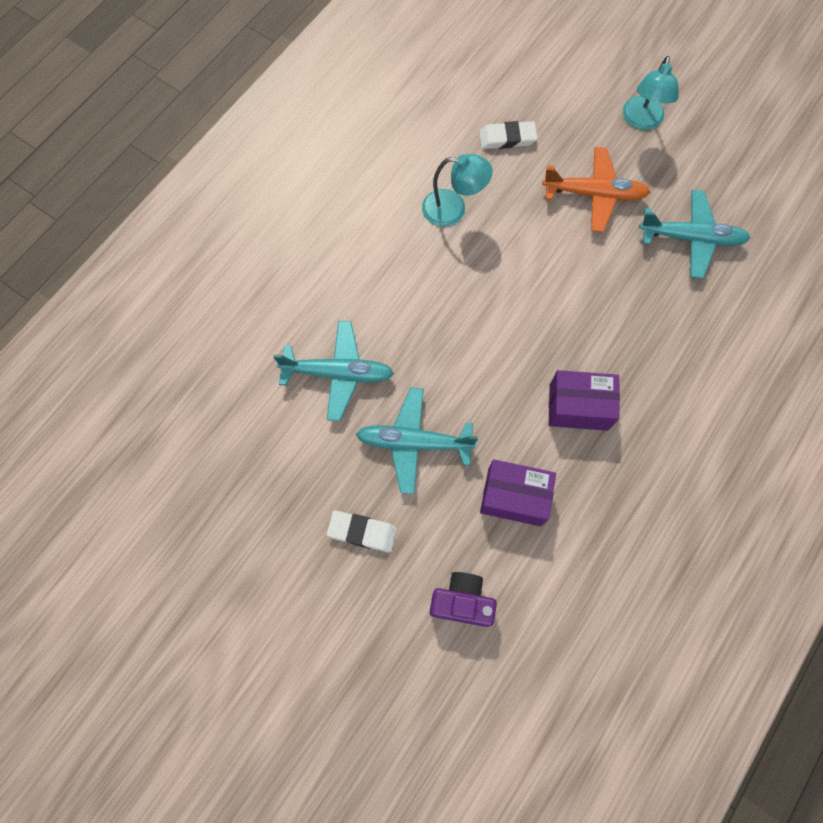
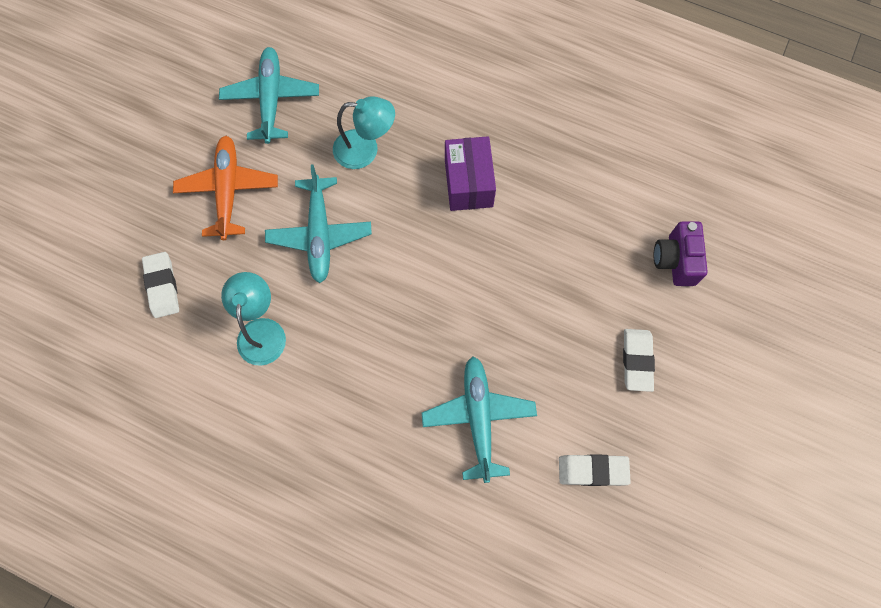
camera: 100 degrees left, 0 degrees up
(268, 464) = (593, 470): none -> white eraser
(414, 443) = (537, 327): turquoise plane -> turquoise plane (319, 234)
(514, 497) = (569, 229): purple box -> none
(641, 121) = (131, 153): turquoise lamp -> turquoise lamp (365, 150)

